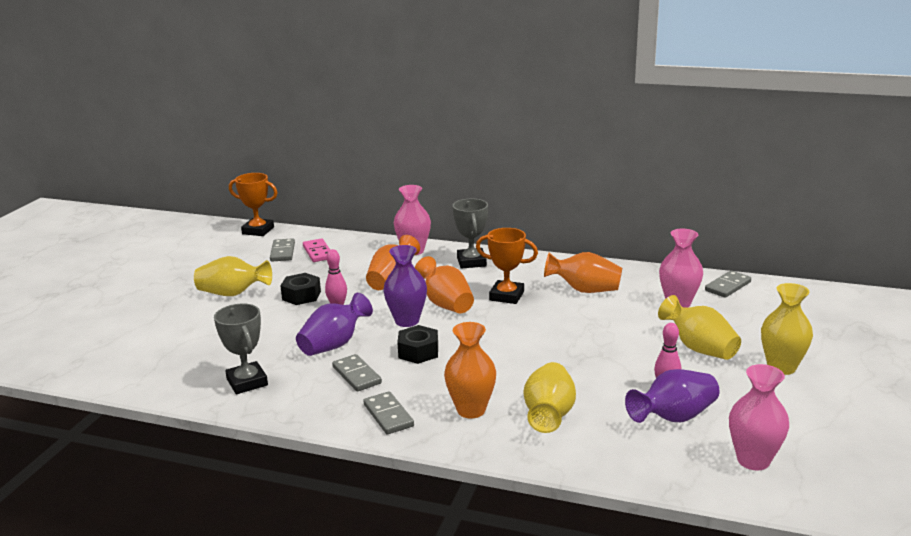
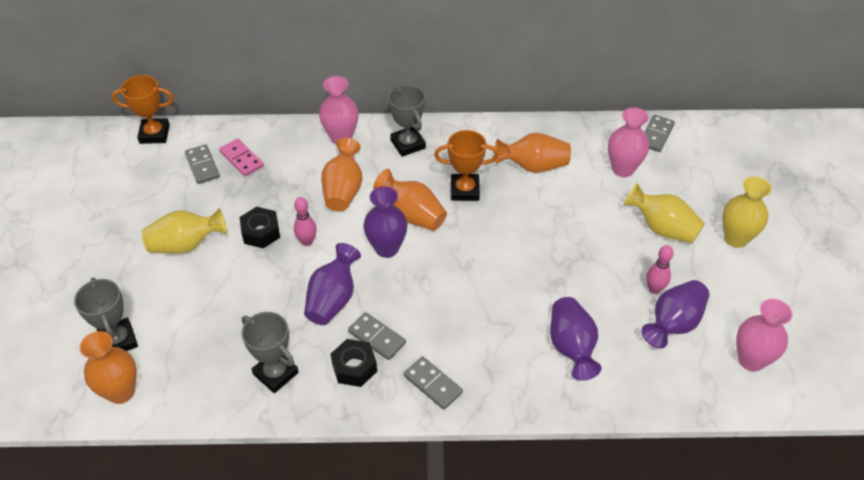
camera: 20 degrees left, 25 degrees up
(132, 340) = (118, 340): none -> grey trophy
(418, 352) = (419, 290): black nut -> black nut (354, 367)
(471, 410) = (502, 358): orange vase -> orange vase (121, 392)
(549, 415) = (571, 347): yellow vase -> purple vase

